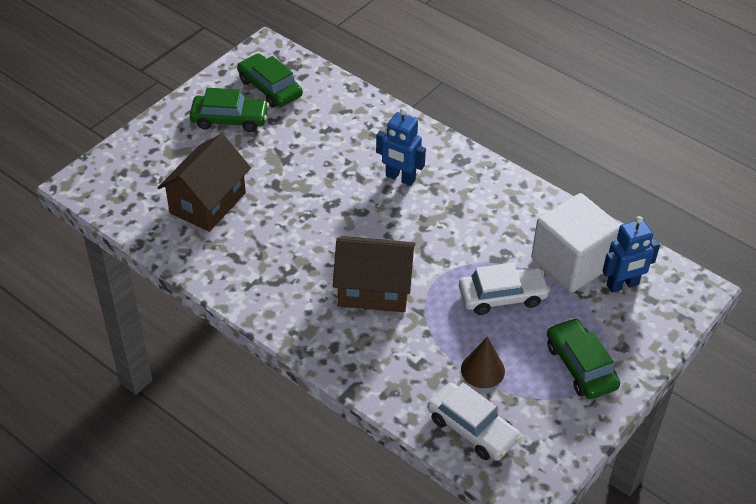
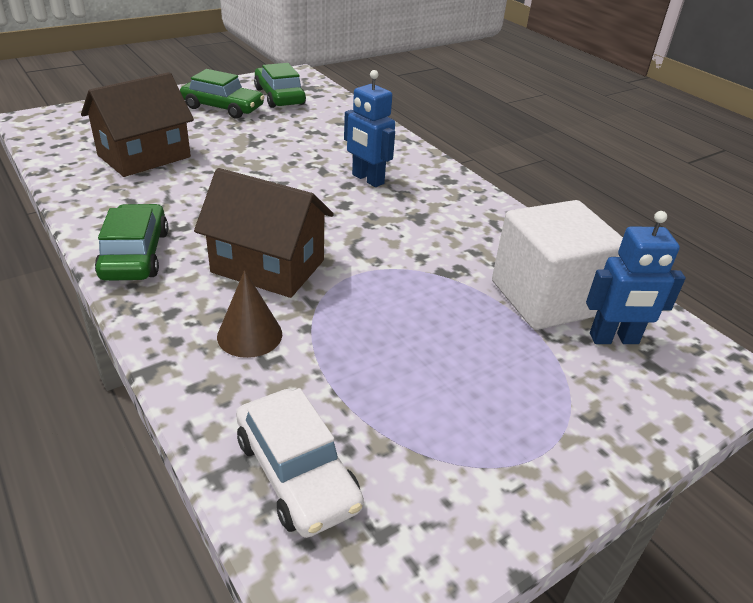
camera: 15 degrees right, 10 degrees down
(482, 370) = (359, 392): brown cone -> brown cone (249, 335)
(502, 296) = (433, 312): white car -> none
(580, 366) = (516, 427): green car -> green car (135, 254)

